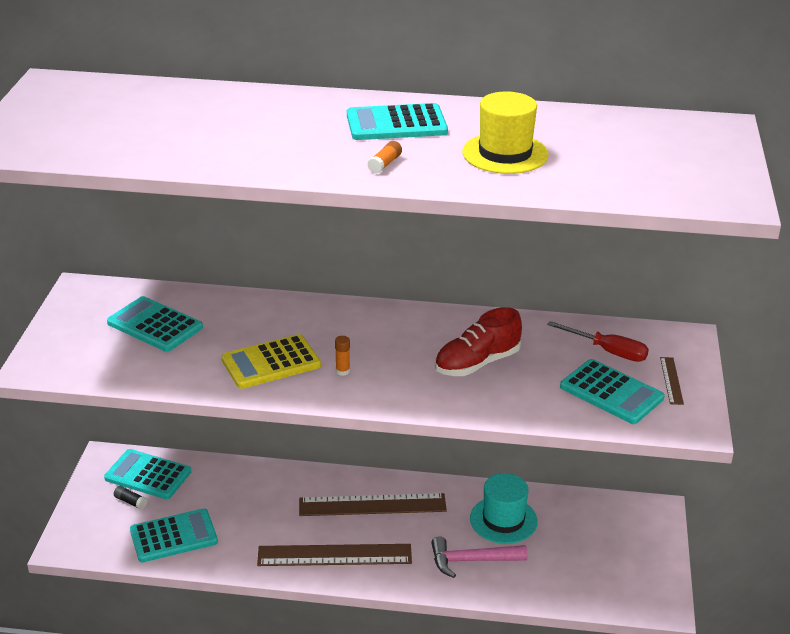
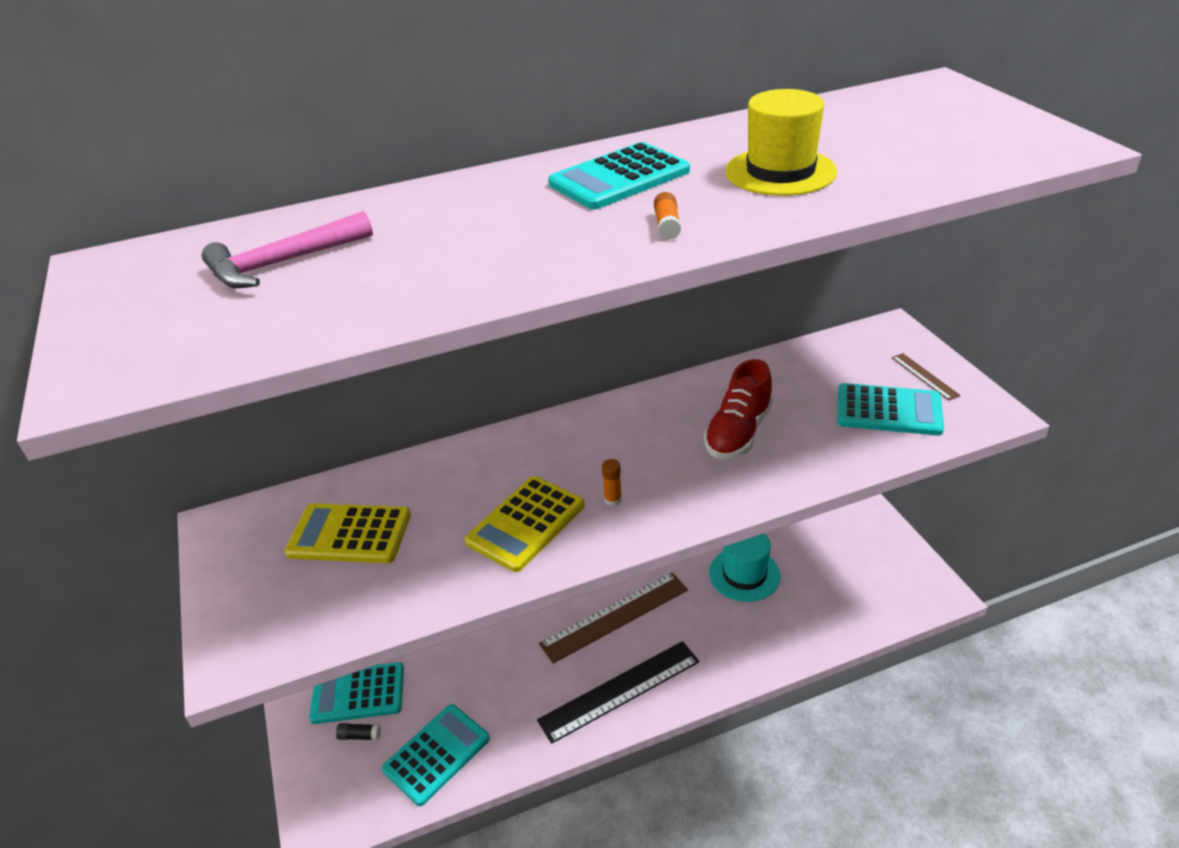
camera: 25 degrees left, 5 degrees up
(155, 325) = (349, 534): turquoise calculator -> yellow calculator
(334, 555) = (620, 691): brown ruler -> black ruler
(472, 560) = (750, 630): pink hammer -> pink hammer (283, 263)
(608, 351) = (842, 370): red screwdriver -> none

